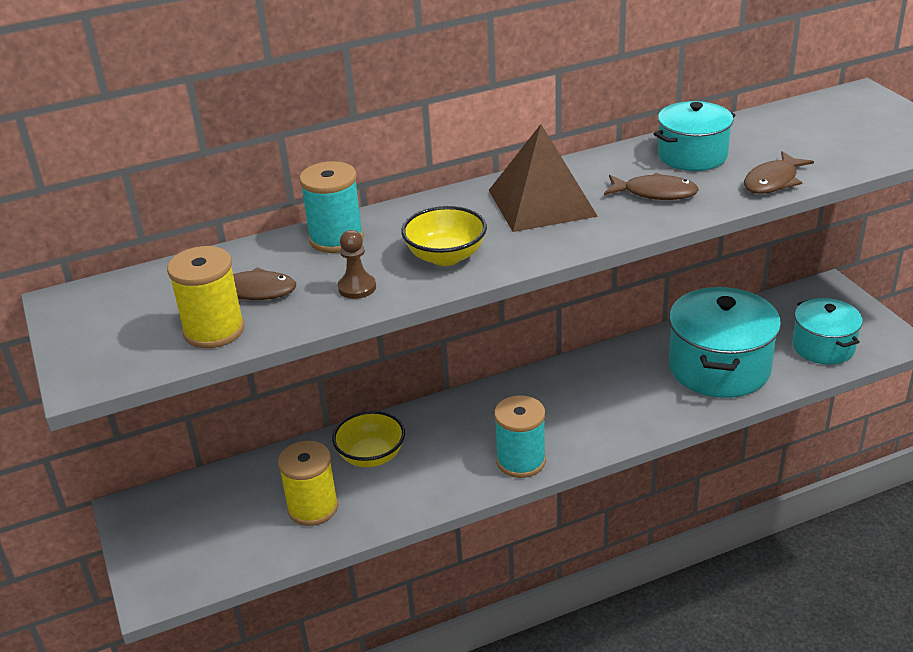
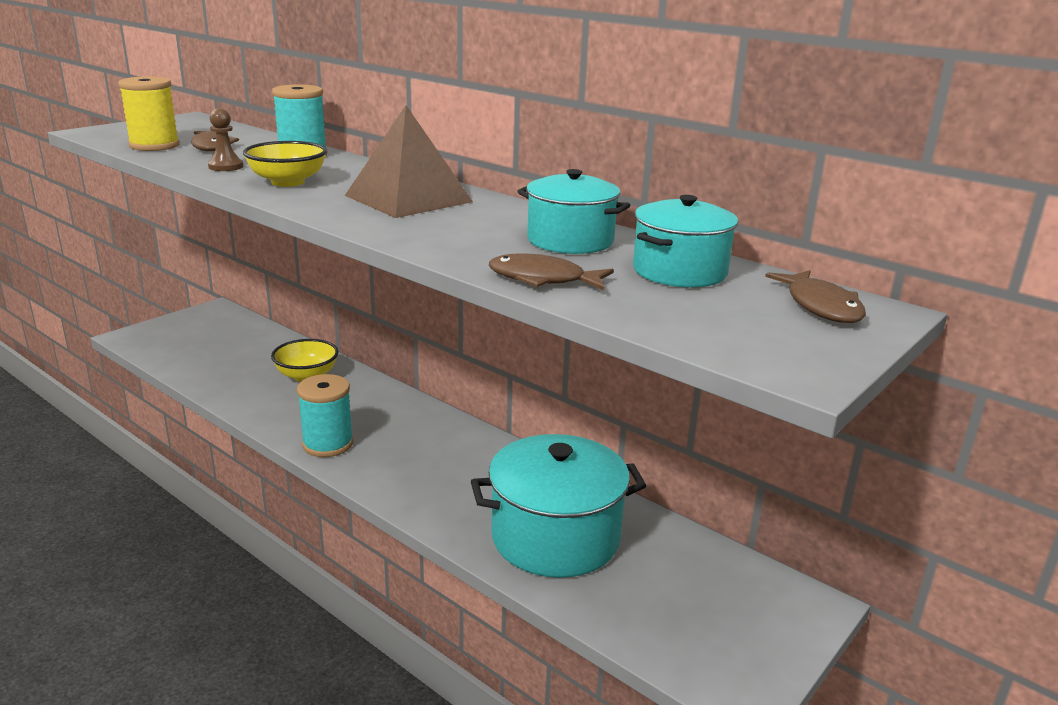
camera: 60 degrees right, 10 degrees down
(313, 508) = (234, 367): yellow spool -> none
(655, 193) = (464, 233): brown fish -> brown fish (821, 306)
(823, 347) = (664, 618): turquoise pot -> turquoise pot (680, 271)

